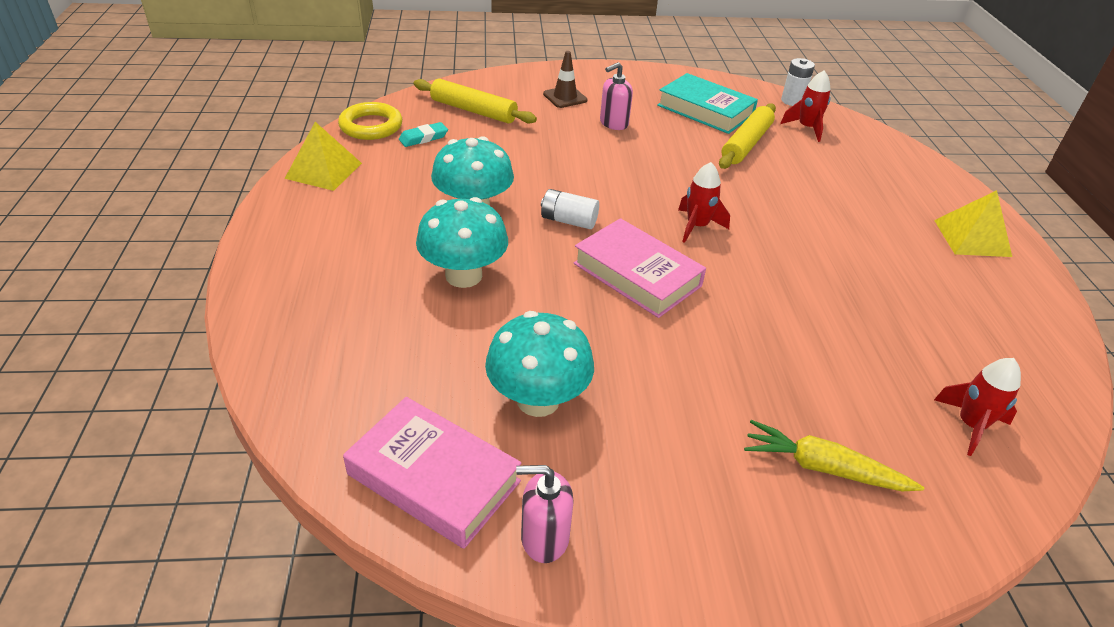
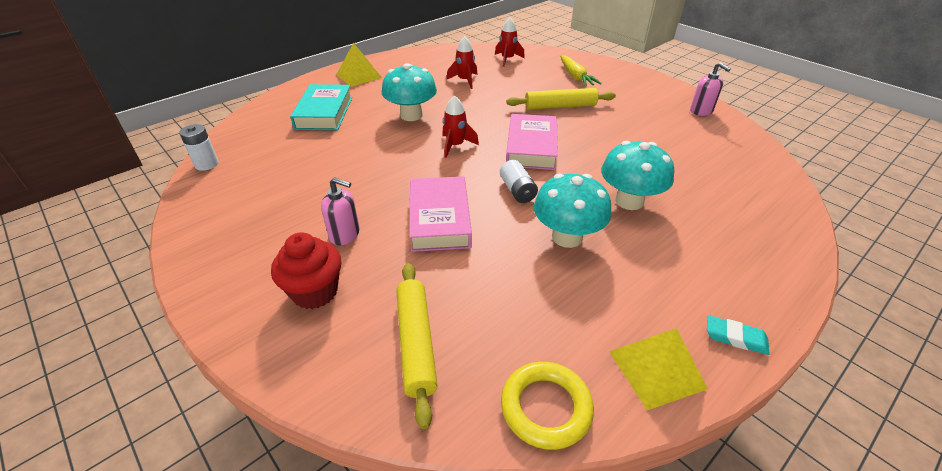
camera: 125 degrees left, 0 degrees up
(423, 138) = (513, 341): turquoise eraser -> turquoise eraser (735, 338)
(433, 478) = (732, 141): pink book -> pink book (439, 219)
(538, 400) = (656, 137): turquoise mushroom -> turquoise mushroom (411, 115)
(565, 97) = (315, 292): brown traffic cone -> red cupcake
(705, 110) = (267, 198): turquoise book -> turquoise book (324, 113)
(746, 144) = (315, 161): yellow rolling pin -> yellow rolling pin (560, 106)
(806, 128) = (260, 146): red rocket -> red rocket (465, 80)

